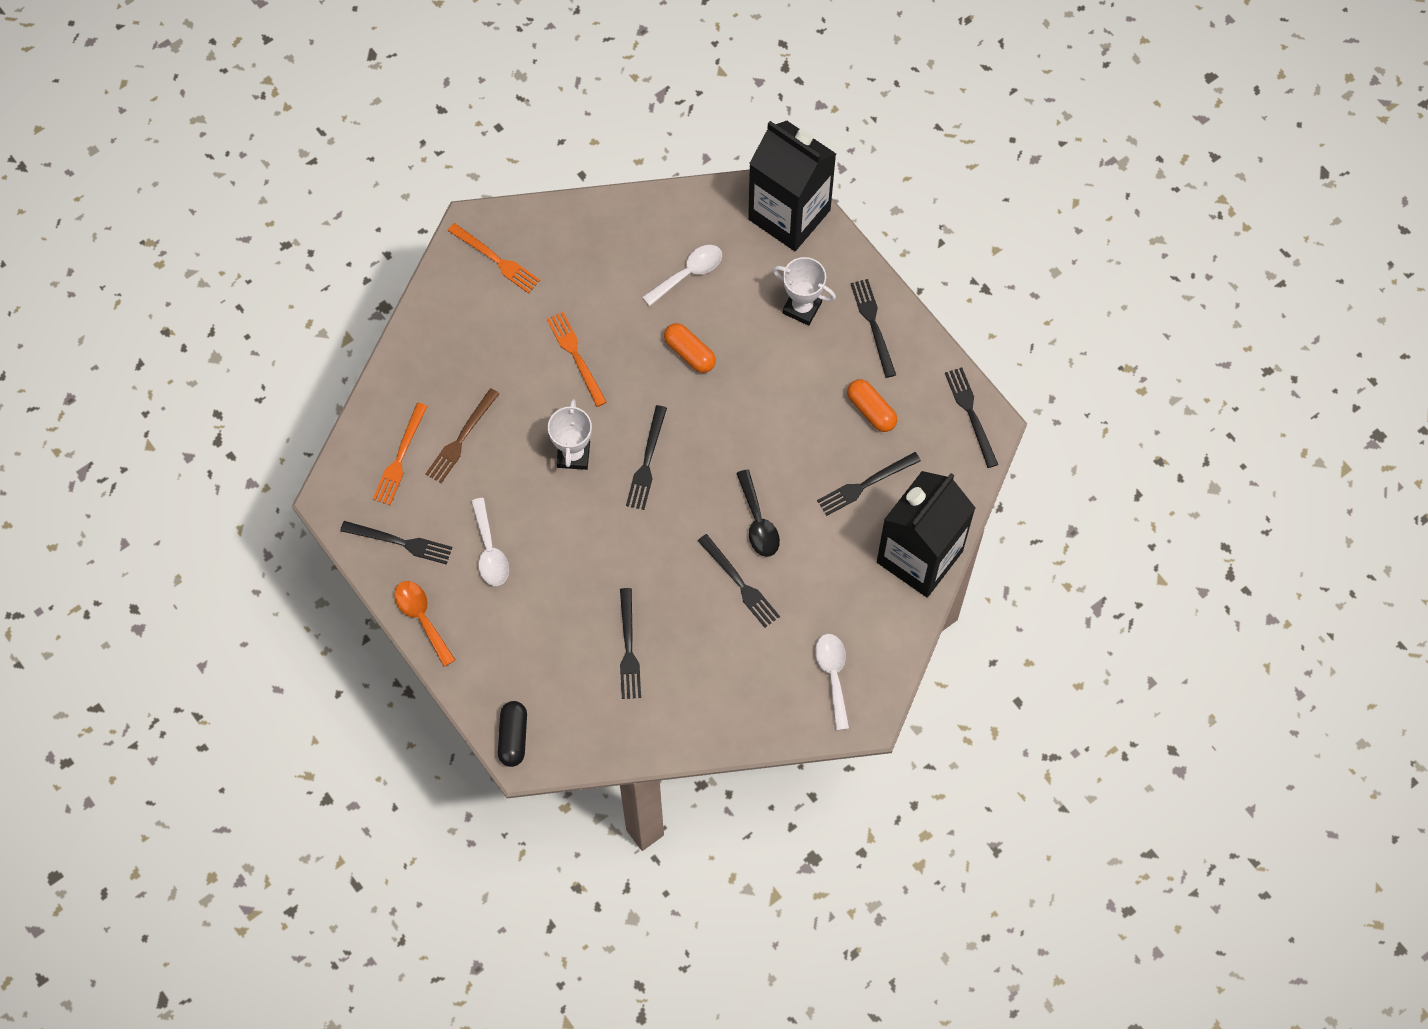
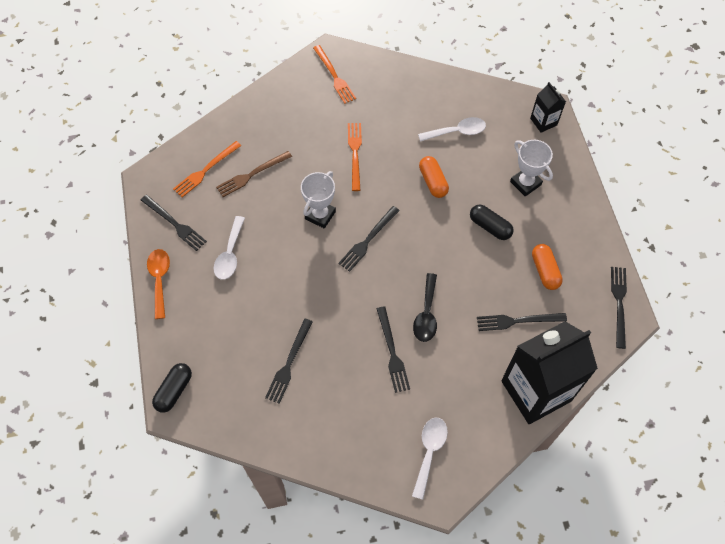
camera: 25 degrees right, 5 degrees down
(784, 382) = (490, 227): none -> black capsule
(789, 215) = (543, 121): black carton -> black carton, size x0.46
(873, 324) = (572, 214): black fork -> none

